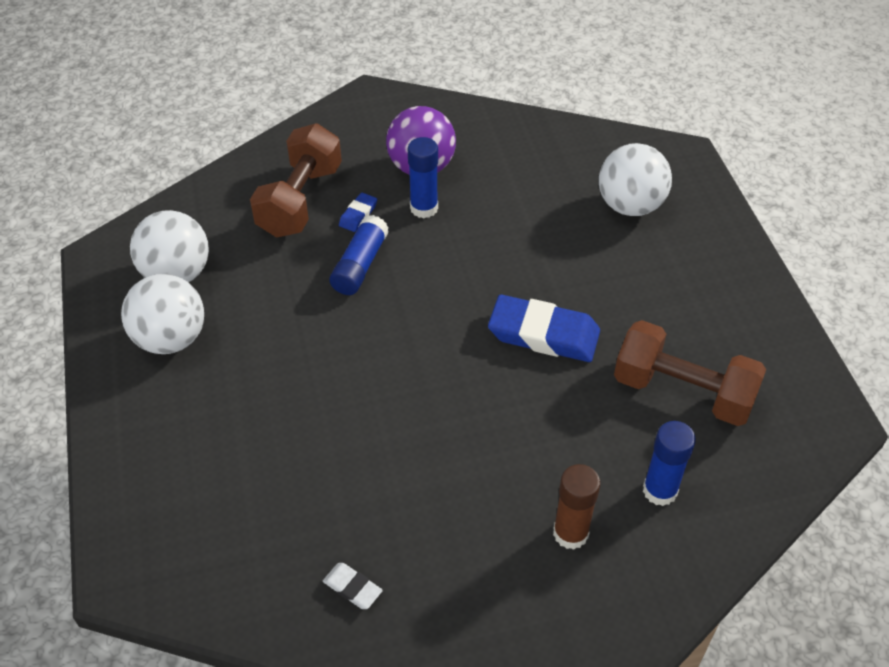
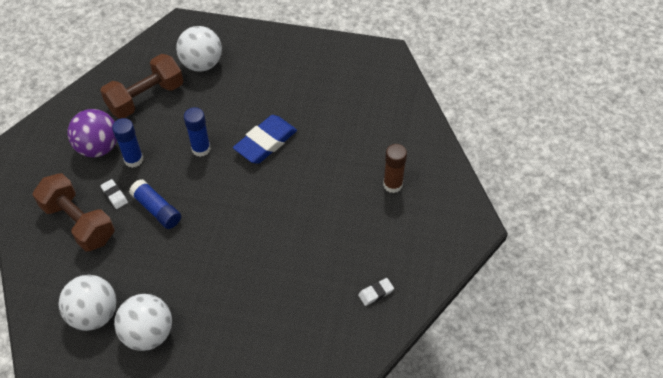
camera: 65 degrees left, 5 degrees up
(358, 215) = (114, 195): blue eraser -> white eraser
(660, 490) = (388, 138): blue glue stick -> blue glue stick (201, 149)
(683, 392) = (337, 101): brown dumbbell -> brown dumbbell (146, 98)

